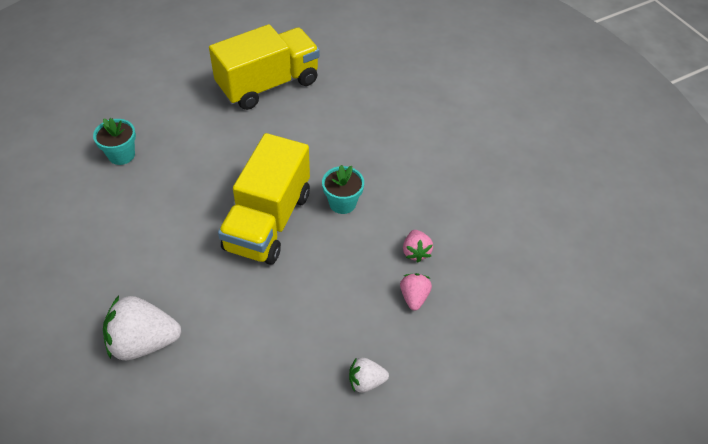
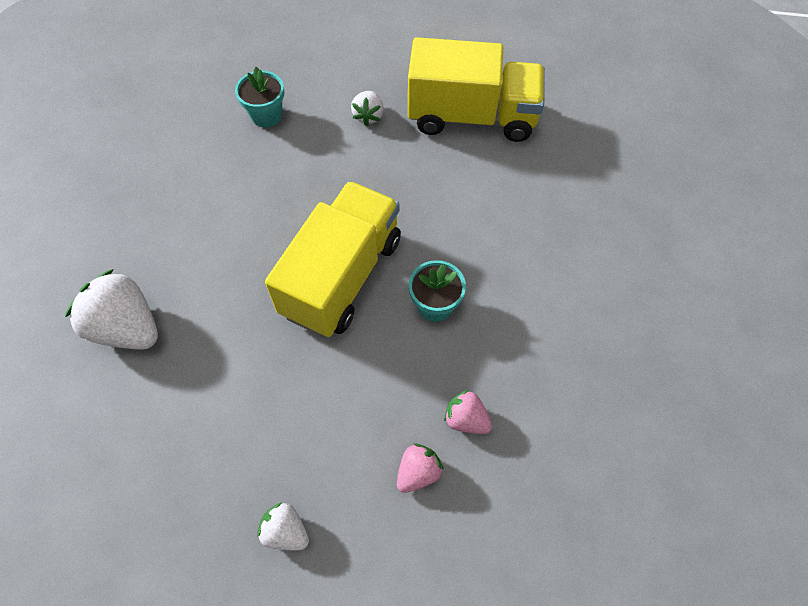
camera: 40 degrees right, 10 degrees up
(198, 118) = (368, 116): none -> white strawberry
(268, 221) = (342, 276): yellow truck -> yellow truck turned 150 degrees clockwise
(416, 252) = (466, 419): pink strawberry -> pink strawberry turned 90 degrees clockwise

